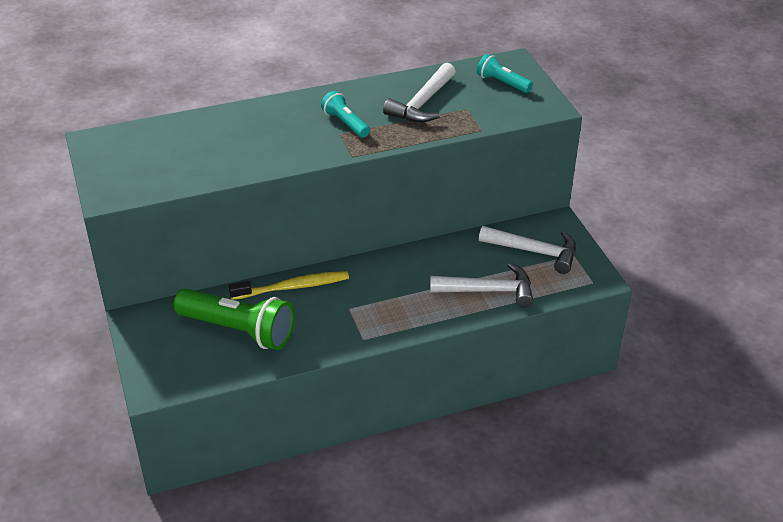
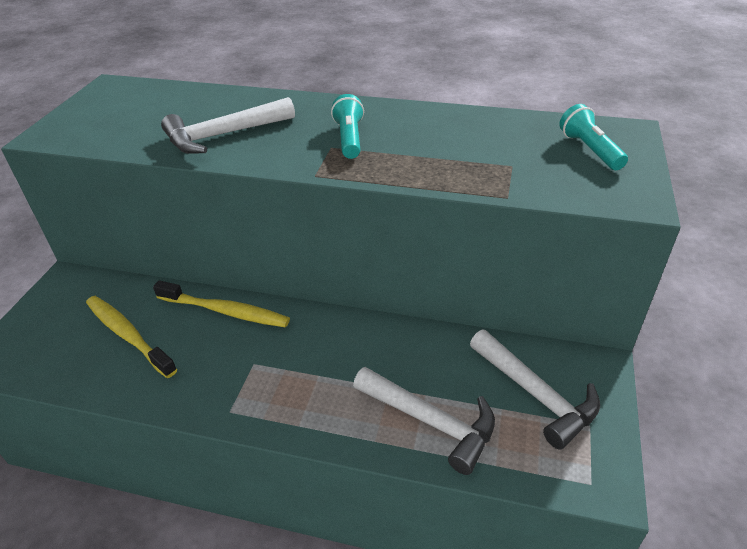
camera: 35 degrees right, 0 degrees up
(239, 330) = (128, 335): green flashlight -> yellow toothbrush
(422, 103) = (461, 144): white hammer -> white hammer (223, 135)

